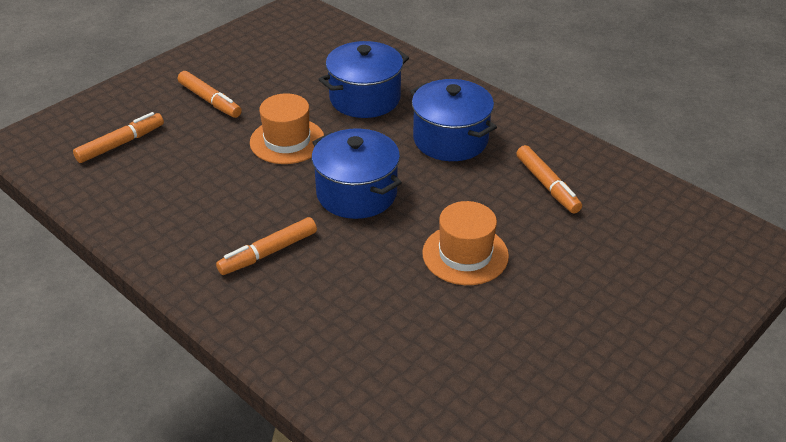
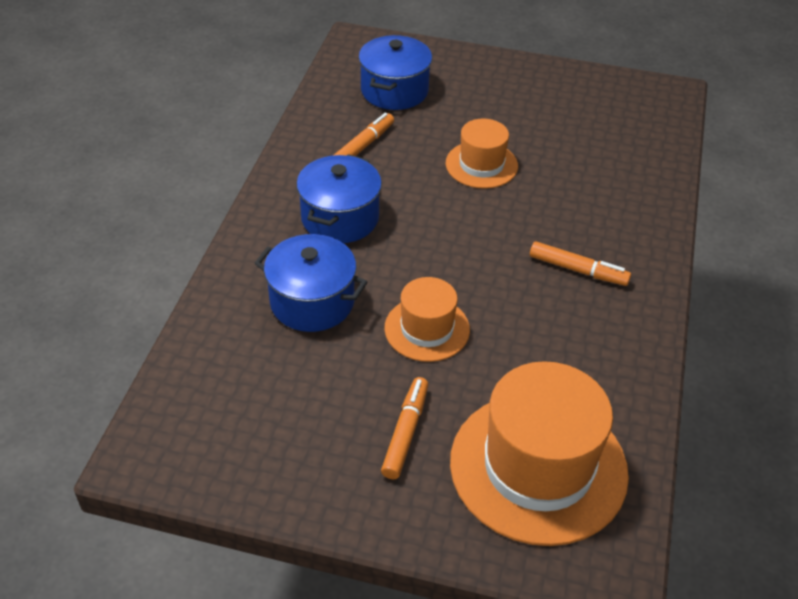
camera: 120 degrees left, 5 degrees up
(121, 144) = (538, 467): orange marker -> orange hat
(356, 193) = (462, 248): blue pot -> blue pot (394, 91)

